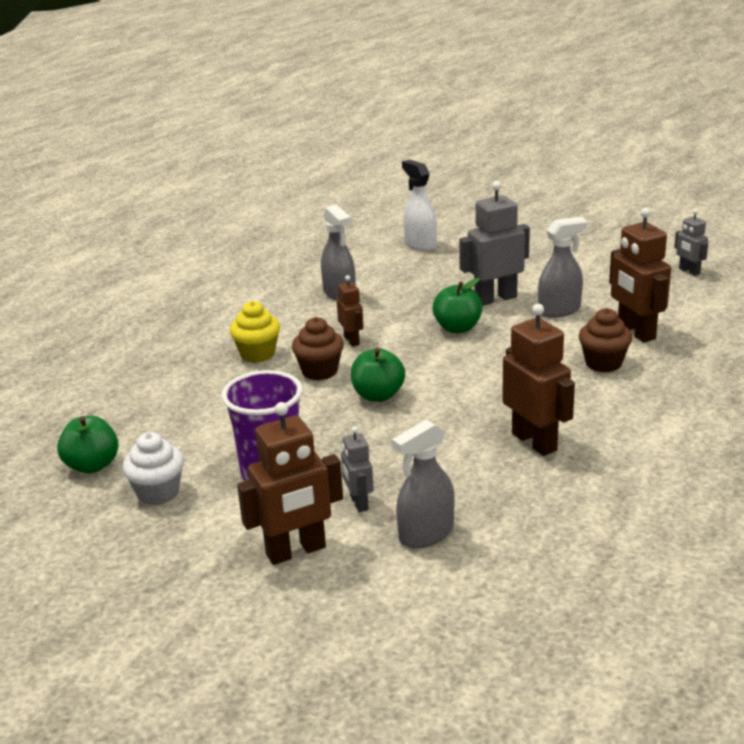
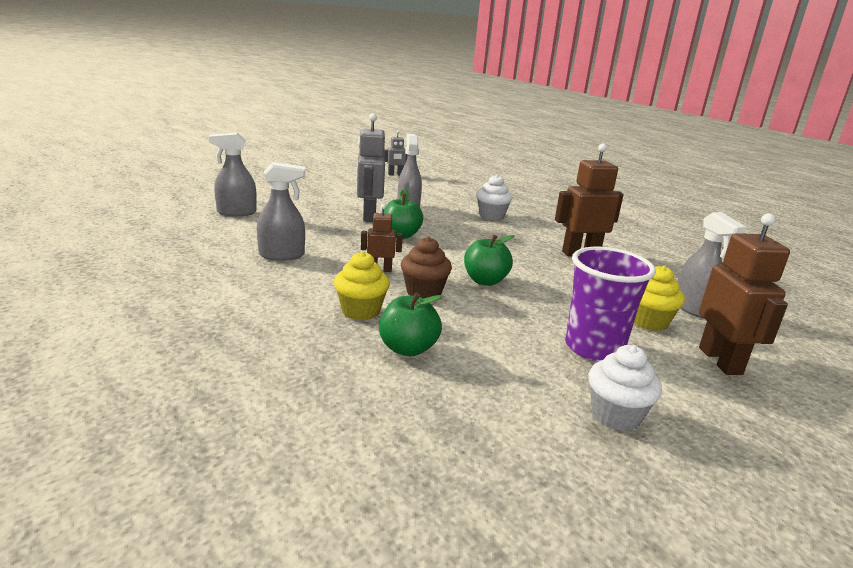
camera: 75 degrees left, 5 degrees down
(92, 465) = (542, 455): green apple -> green apple (408, 349)
(358, 503) = (649, 322): grey robot -> yellow cupcake
(420, 244) = (236, 212): white spray bottle -> grey spray bottle
(603, 363) = (491, 216): brown cupcake -> white cupcake
(635, 332) = (459, 201): brown robot -> none

